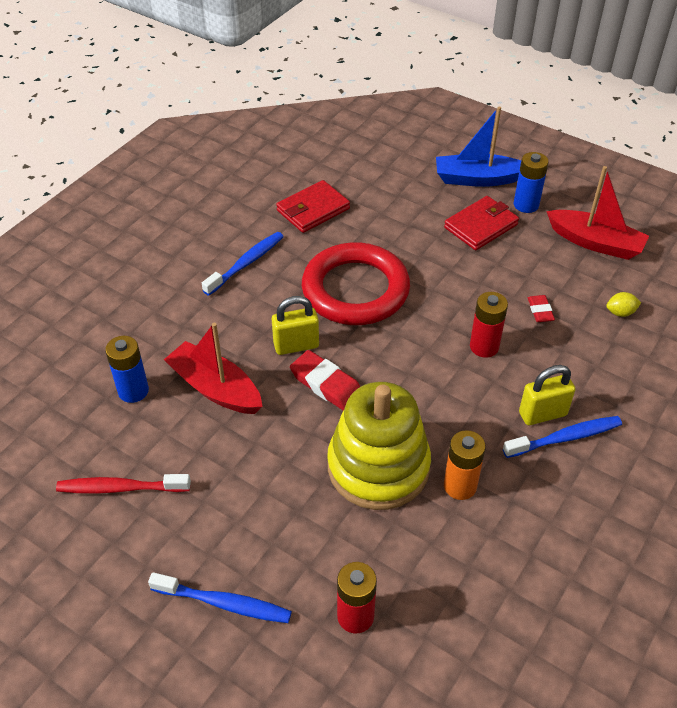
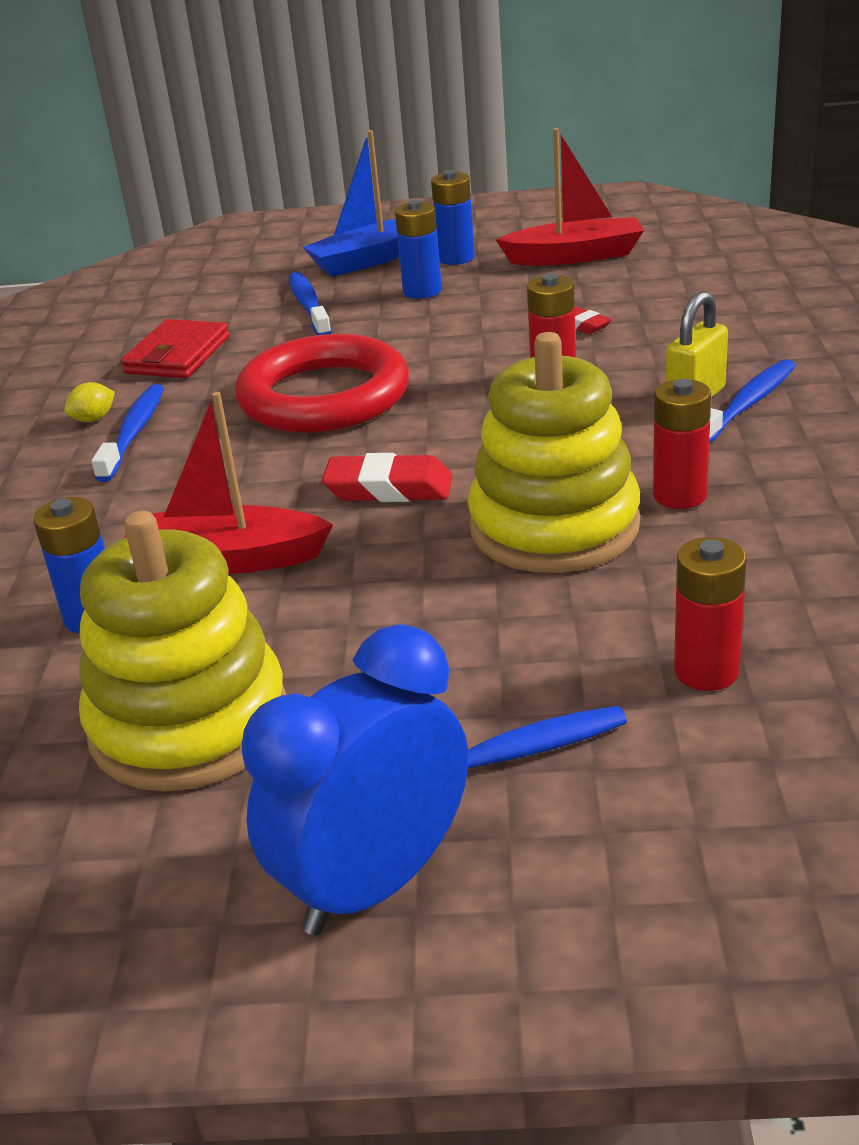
camera: 30 degrees left, 15 degrees down
(116, 635) = (375, 883): none -> blue clock
(120, 488) = (189, 723): red toothbrush -> yellow stacking toy
(296, 345) = (301, 473): yellow padlock -> none
(410, 204) = (309, 306): none -> blue toothbrush
(460, 486) = (679, 495): orange battery -> red battery
(481, 226) = (422, 291): red wallet -> blue battery
(620, 312) = (674, 293): yellow lemon -> yellow lemon (93, 419)

